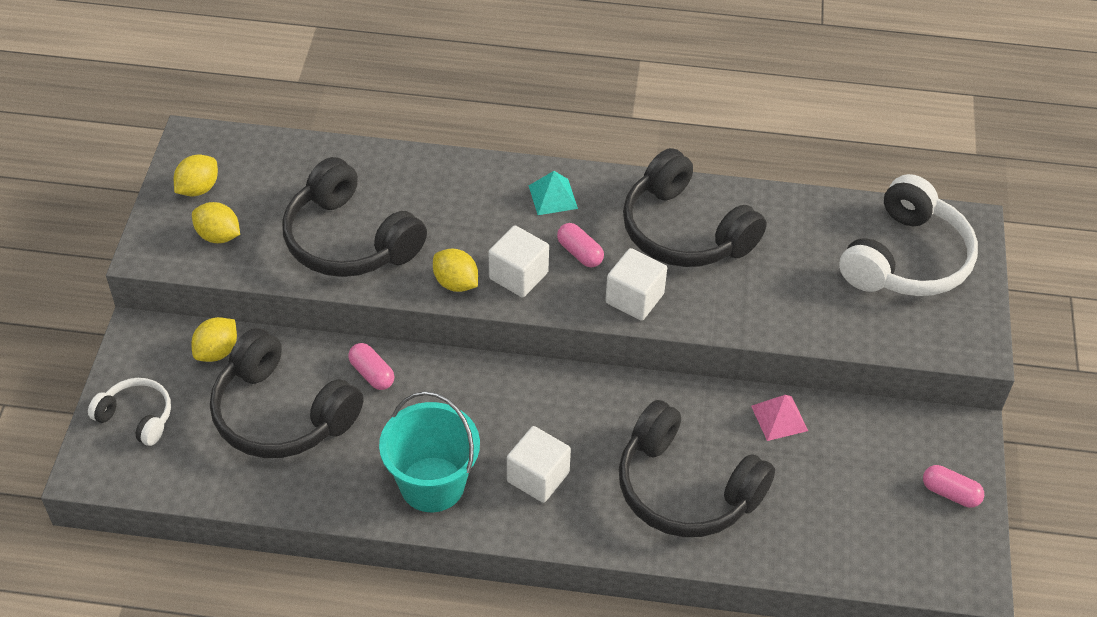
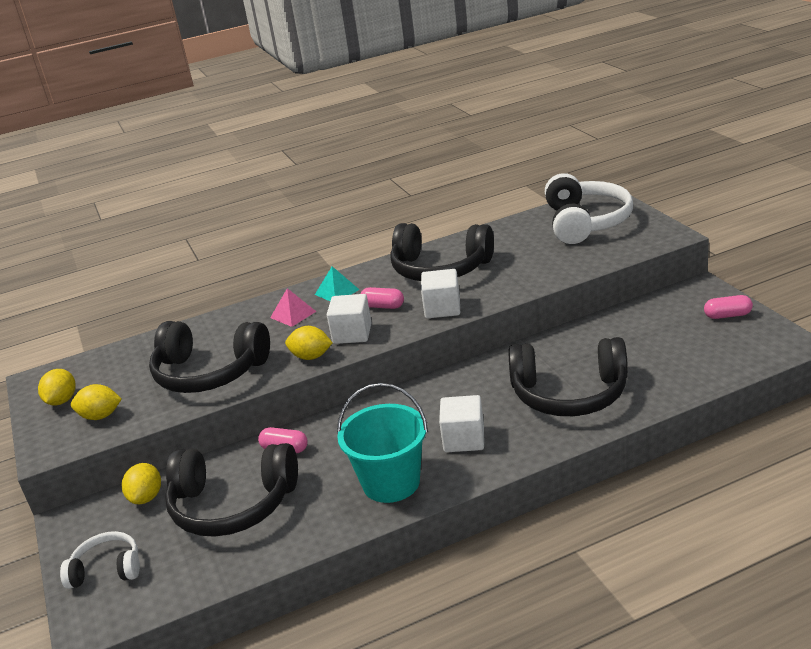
camera: 25 degrees left, 20 degrees down
(779, 418) = (587, 334): pink pyramid -> pink pyramid (293, 314)

